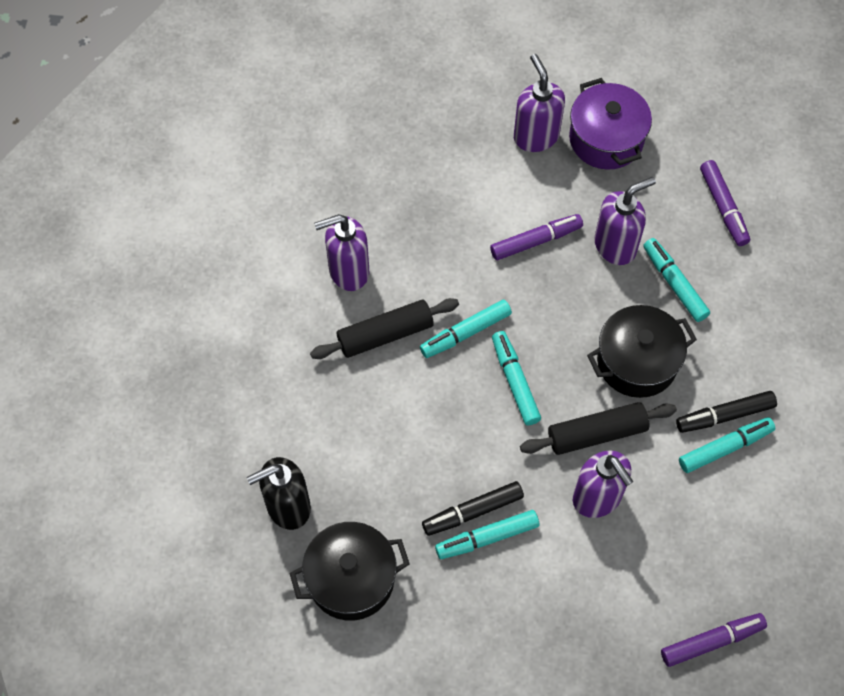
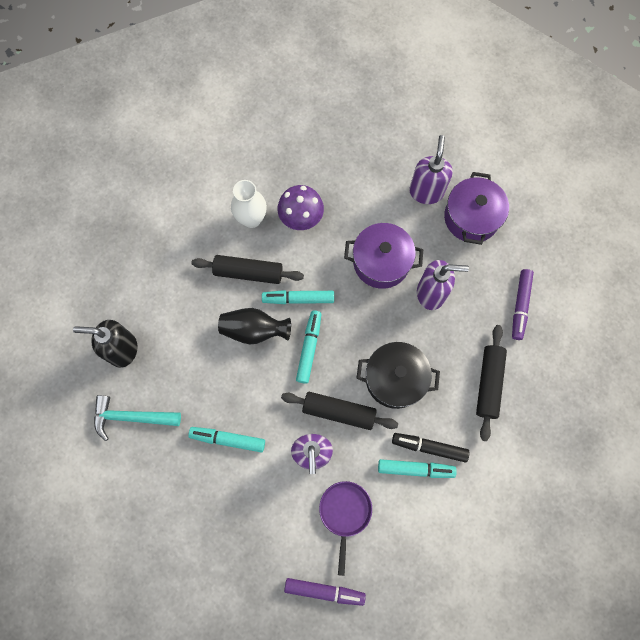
camera: 30 degrees right, 10 degrees up
(348, 271) = (251, 219): purple soap dispenser -> white vase
(351, 579) = (131, 417): black pot -> turquoise hammer
(407, 239) = (301, 217): none -> purple mushroom
(436, 396) = (254, 330): none -> black vase
(473, 512) = (230, 417): black marker -> none
(535, 241) = (381, 262): purple marker -> purple pot
(674, 284) = (453, 340): turquoise marker -> none
(678, 541) = (345, 513): none -> purple pan
(744, 309) = (488, 383): none -> black rolling pin

